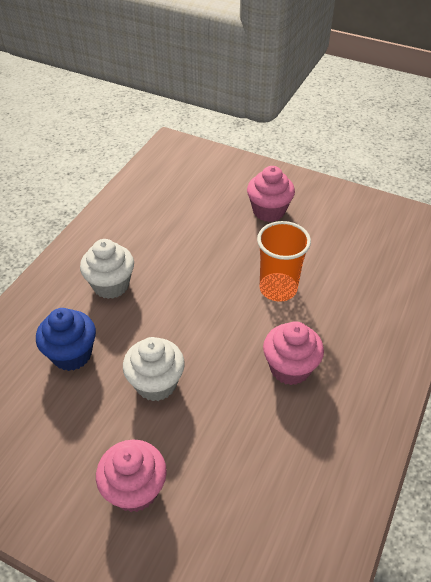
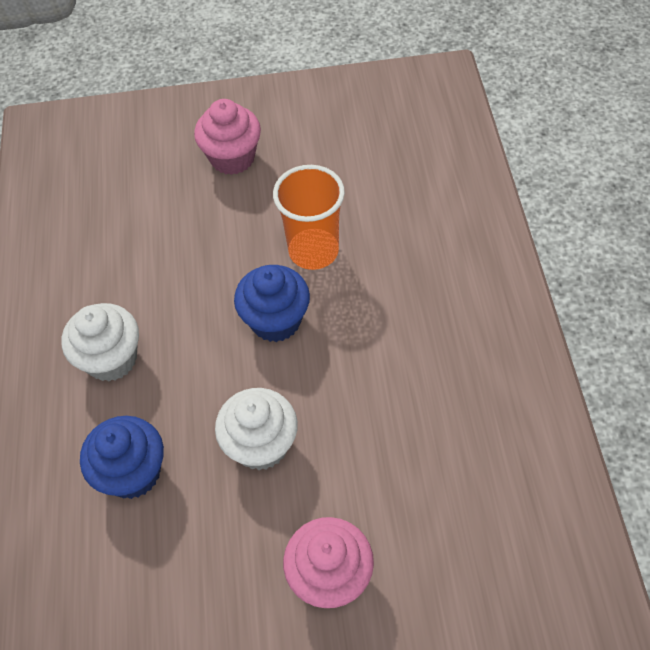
camera: 30 degrees left, 10 degrees up
(222, 316) = (275, 320): none -> blue cupcake
(290, 368) = (393, 337): pink cupcake -> none

